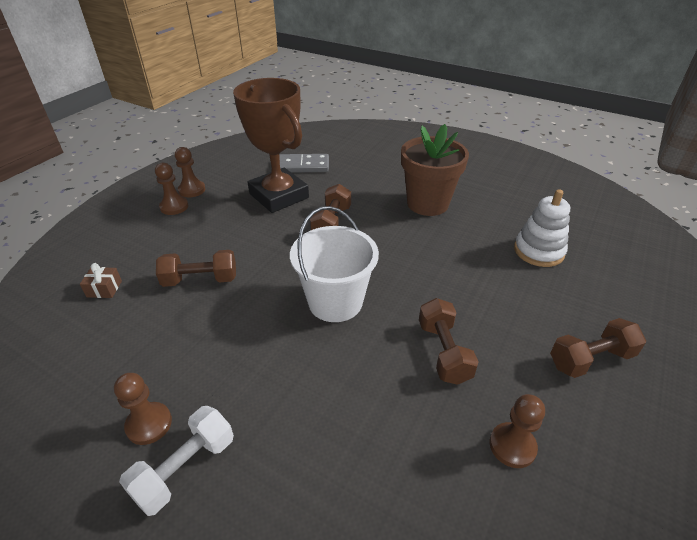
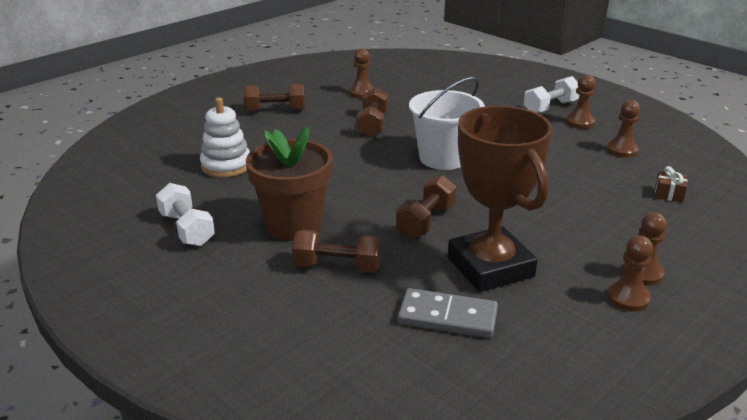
camera: 165 degrees left, 10 degrees down
(116, 359) = (622, 150): none -> brown pawn
(200, 280) = (573, 188): brown dumbbell -> brown dumbbell (337, 266)
(497, 190) = (187, 229): none -> white dumbbell

